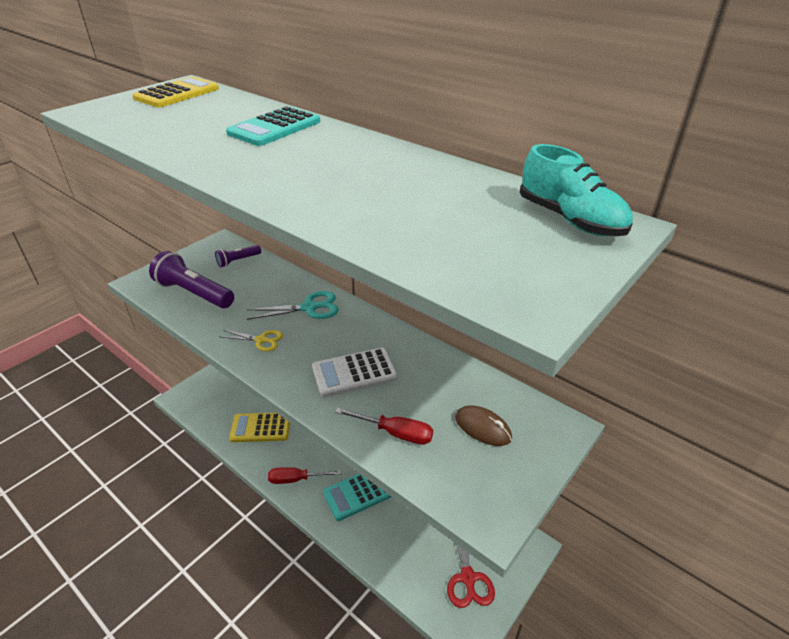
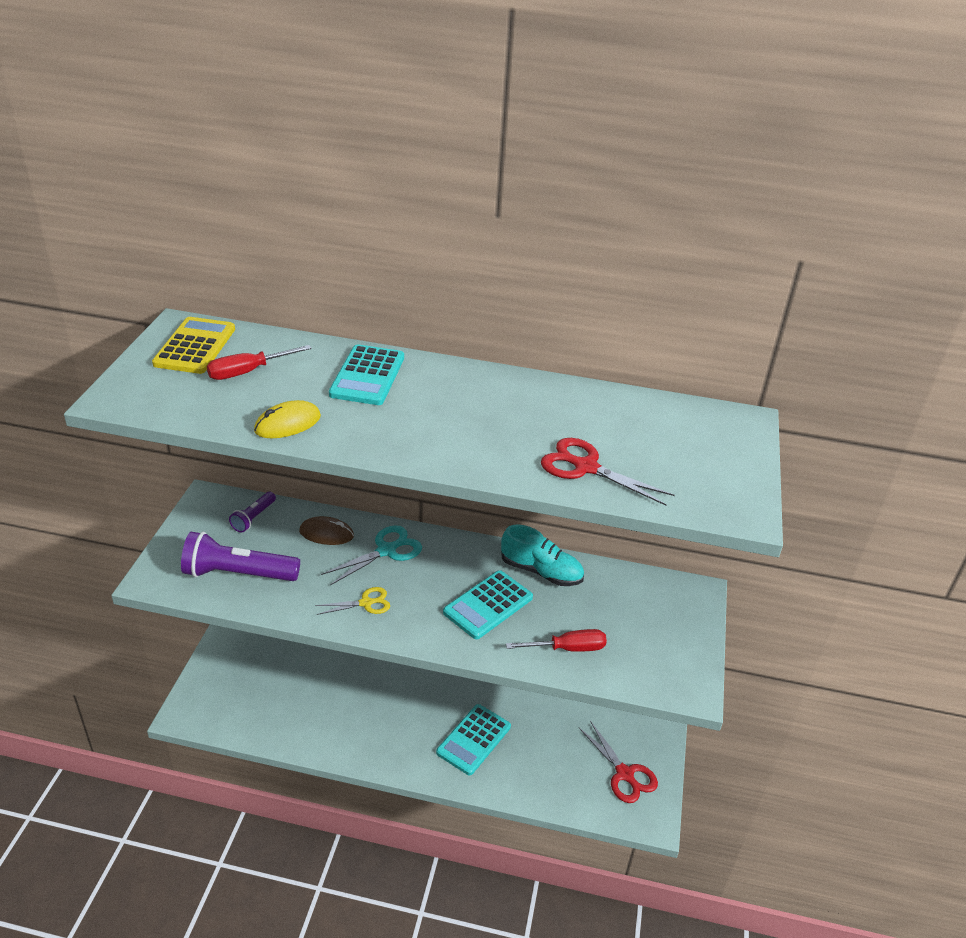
camera: 30 degrees left, 0 degrees up
(171, 144) = (287, 424): none -> yellow mouse
(260, 428) = (315, 713): yellow calculator -> none
(296, 479) = (397, 752): red screwdriver -> red screwdriver (248, 372)
(354, 373) = (488, 605): white calculator -> turquoise calculator
(388, 225) = (586, 467): none -> red scissors
(483, 428) = (636, 617): brown mouse -> brown mouse (326, 534)
(570, 220) = (708, 425): turquoise shoe -> turquoise shoe (541, 571)

